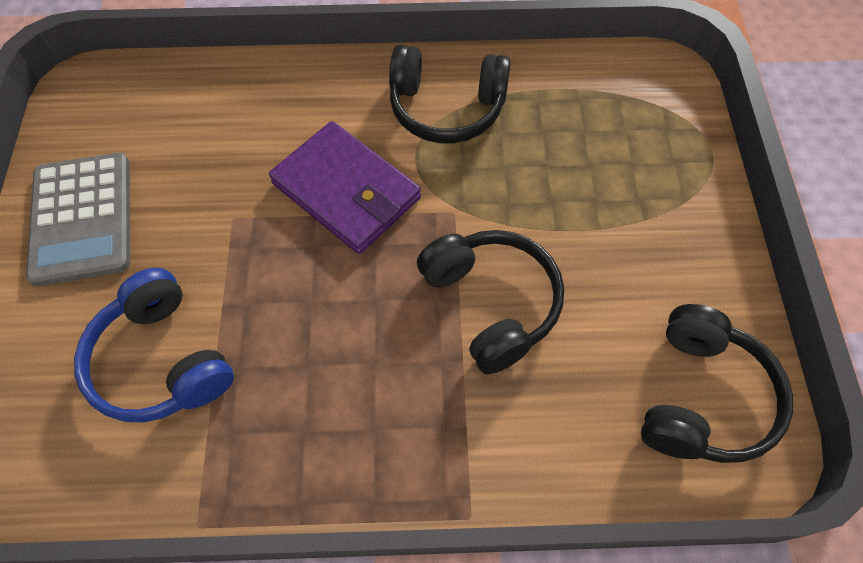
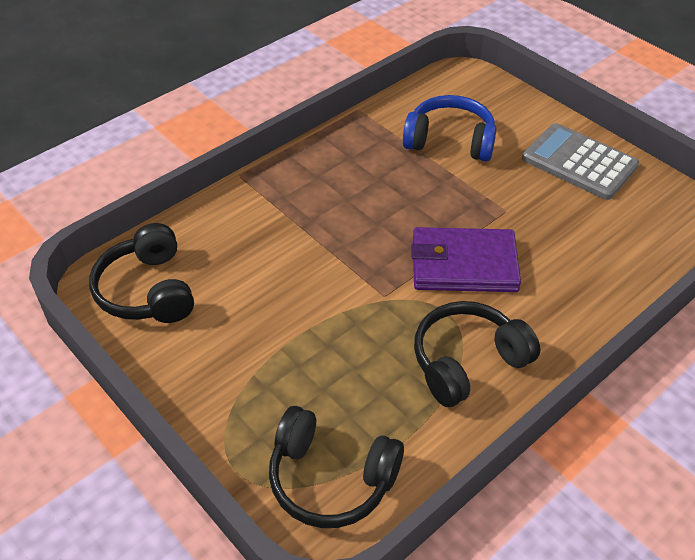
camera: 140 degrees right, 15 degrees down
(491, 303) = (311, 262): black headphones -> black headphones (331, 479)

